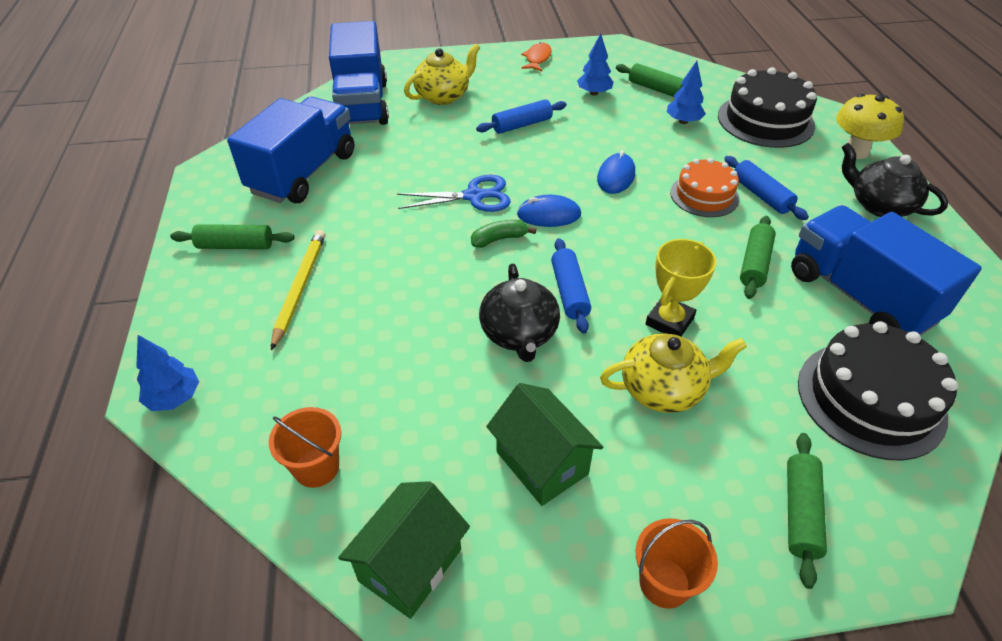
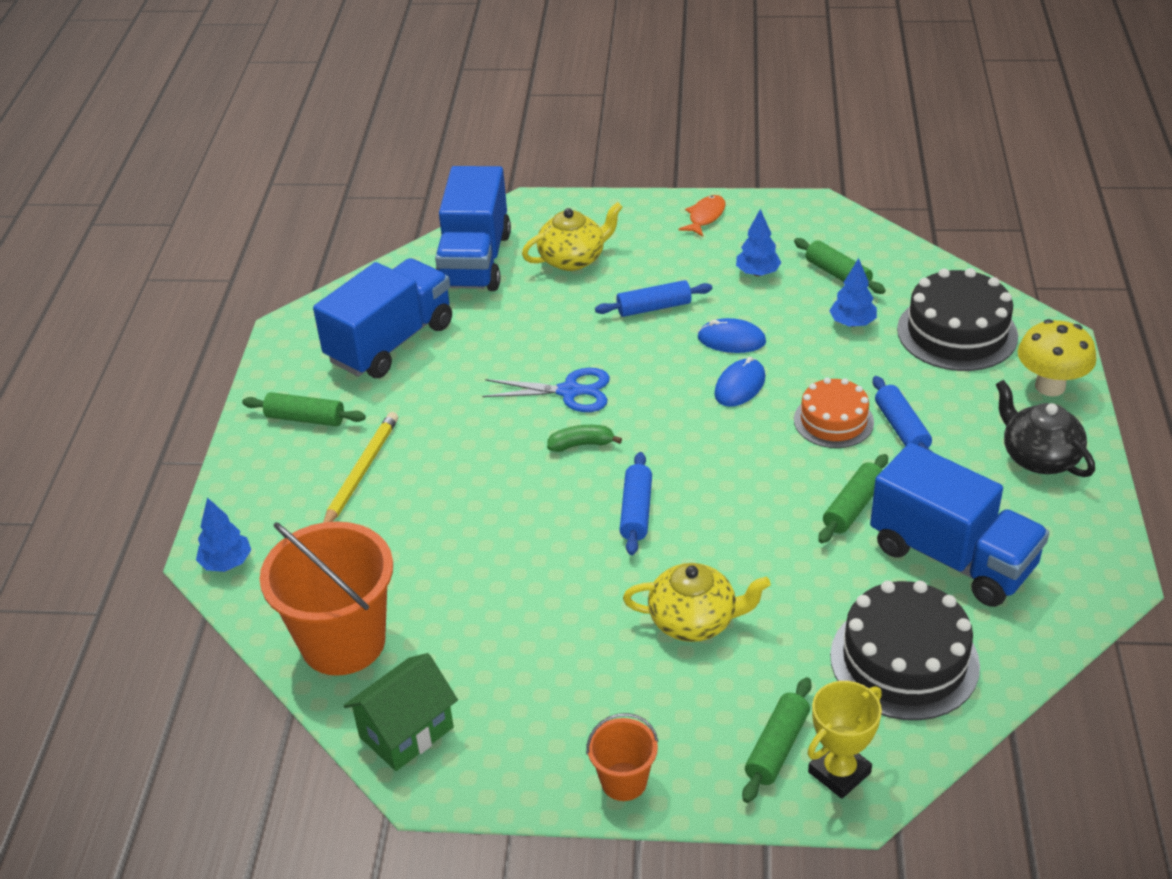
camera: 15 degrees right, 5 degrees down
(316, 467) = (343, 642): orange bucket -> orange bucket, size x2.02
(519, 334) = (568, 548): black teapot -> none
(542, 463) = (549, 669): green house -> none
(549, 215) = (645, 423): blue mouse -> blue mouse (731, 340)
(669, 321) = (730, 556): yellow trophy -> yellow trophy (839, 772)
(859, 296) = (952, 557): blue truck -> blue truck turned 150 degrees clockwise

